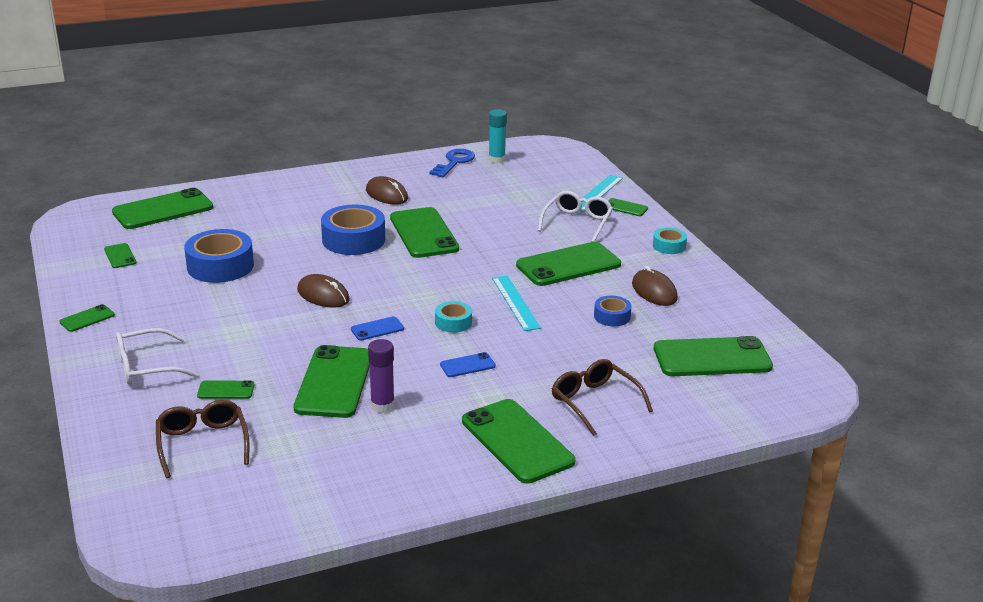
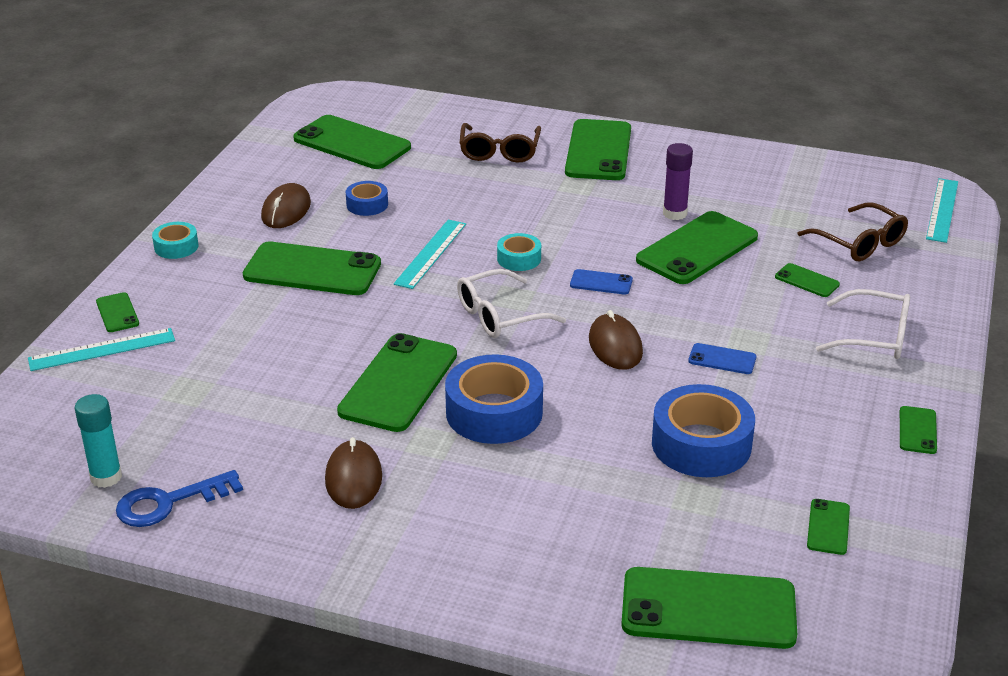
camera: 140 degrees left, 5 degrees up
(87, 319) = (917, 430): green phone -> green phone turned 75 degrees counterclockwise
(140, 517) = (942, 210): none -> turquoise ruler
(202, 444) = (859, 243): brown glasses -> brown glasses turned 60 degrees counterclockwise
(467, 365) = (560, 216): blue phone -> blue phone (722, 359)
(577, 223) = (207, 317): white glasses -> white glasses (500, 316)

